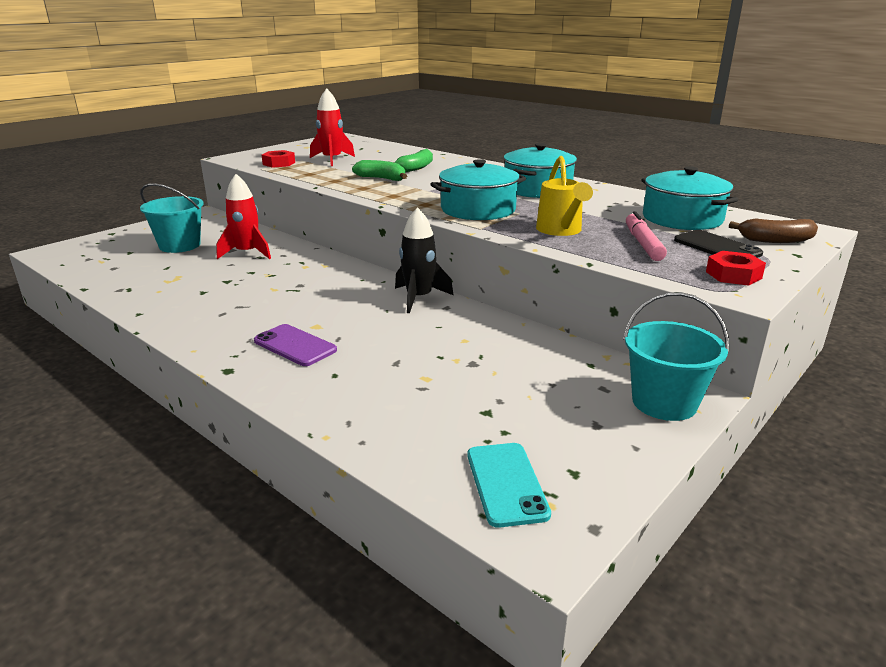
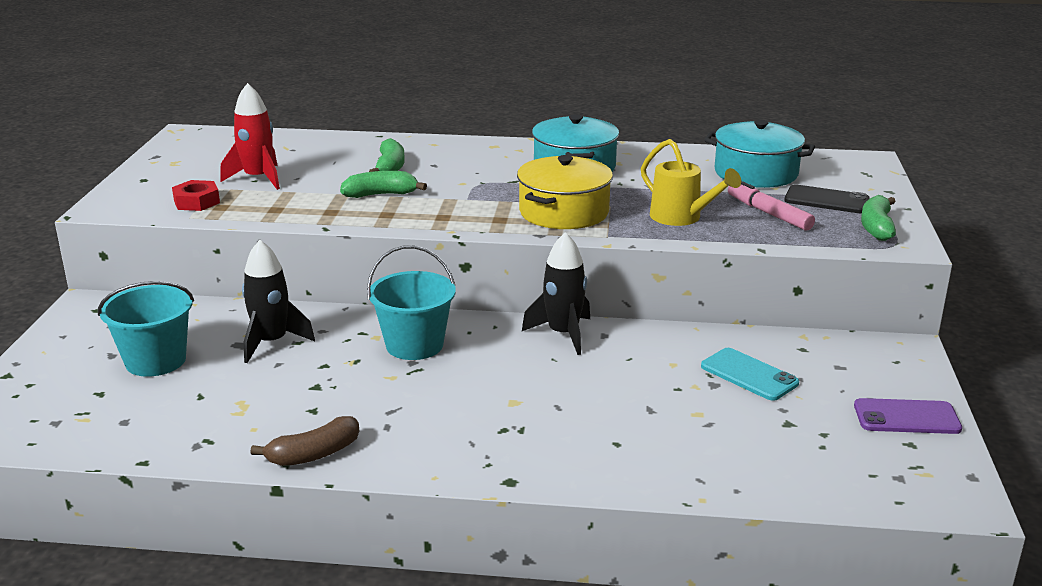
camera: 35 degrees left, 0 degrees up
(247, 253) = (271, 342): red rocket -> black rocket
(295, 345) = (530, 430): purple phone -> purple phone (906, 417)
(478, 209) = (564, 212): turquoise pot -> yellow pot
(506, 484) = (881, 473): turquoise phone -> turquoise phone (749, 375)
(664, 402) = (893, 362): turquoise bucket -> turquoise bucket (414, 345)
(733, 275) = (876, 227): red nut -> green banana
(775, 240) = (856, 179): brown banana -> brown banana (314, 454)

